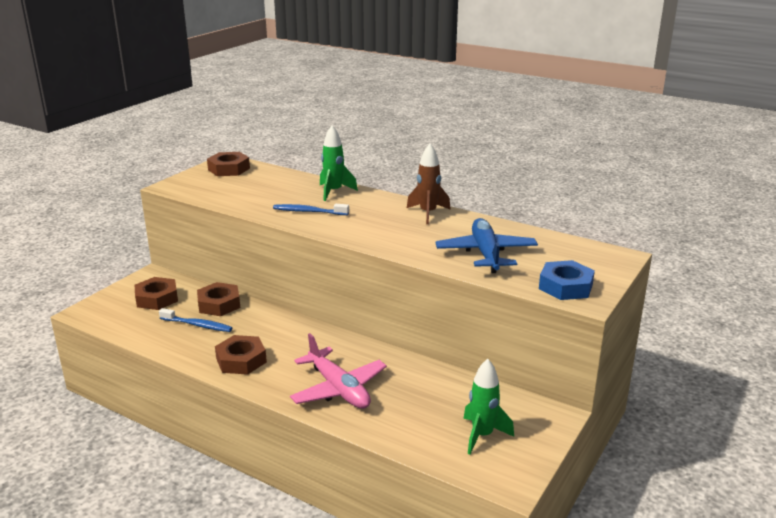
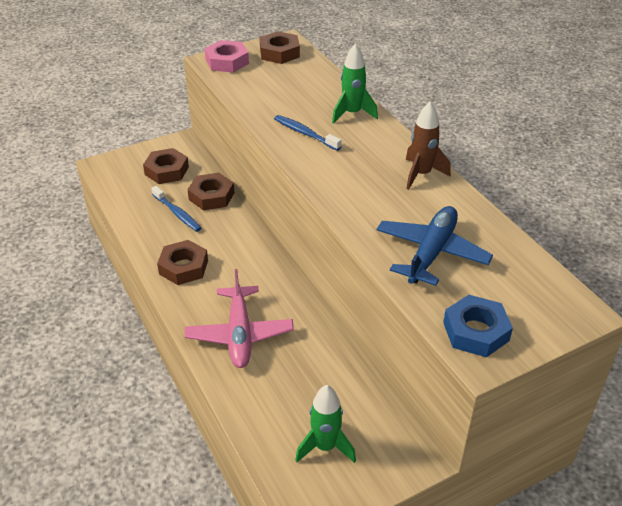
camera: 30 degrees right, 15 degrees up
(187, 183) = (227, 61): none -> pink nut

